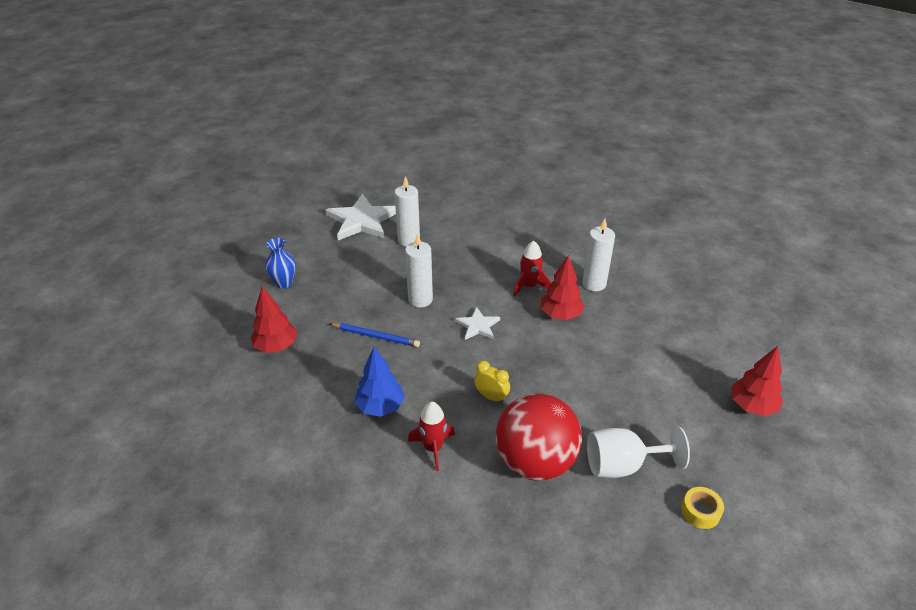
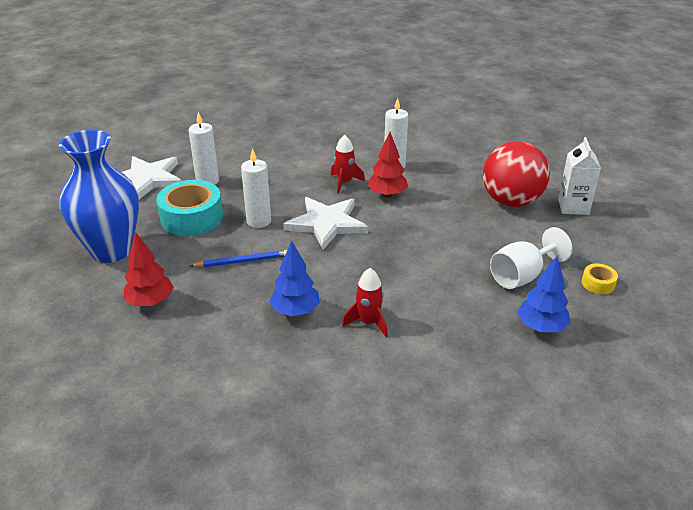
camera: 30 degrees left, 5 degrees down
(284, 283) = (111, 250): blue vase -> blue vase, size x2.27
(368, 274) = (191, 217): none -> turquoise tape
(478, 326) = (327, 224): white star -> white star, size x1.89
(491, 397) = (383, 269): yellow clock -> none
(535, 462) = (457, 299): red ball -> red ball (511, 201)
(594, 532) = (541, 327): none -> blue tree
(752, 406) = (573, 207): red tree -> white carton

